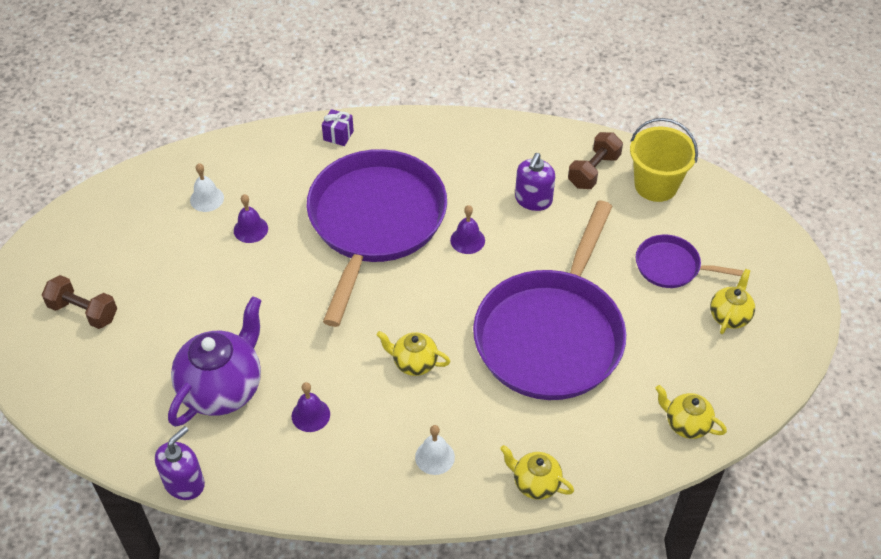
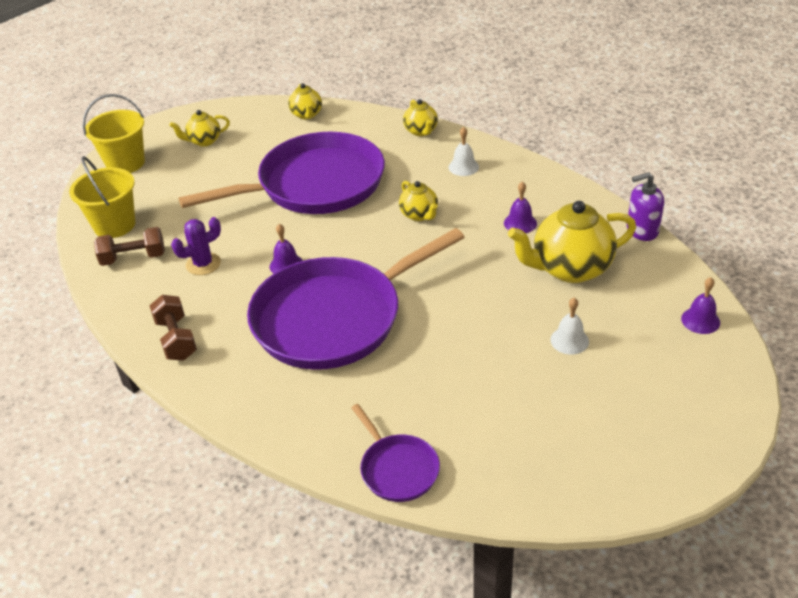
camera: 135 degrees left, 10 degrees down
(83, 312) = (650, 388): brown dumbbell -> brown dumbbell (176, 339)
(207, 199) = (453, 429): white bell -> white bell (569, 340)
(222, 388) = (570, 269): purple teapot -> yellow teapot
(250, 229) = (440, 374): purple bell -> purple bell (700, 320)
(338, 135) = (270, 415): purple gift -> none
(533, 200) = (203, 264): purple soap dispenser -> purple cactus
(671, 266) = (190, 179): purple pan -> purple pan (397, 469)
(754, 244) = (125, 163): none -> yellow bucket

